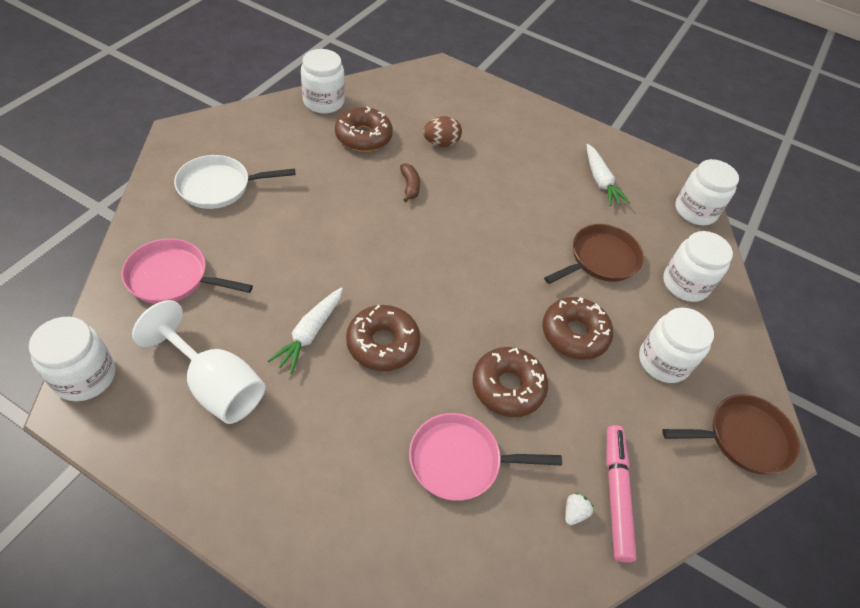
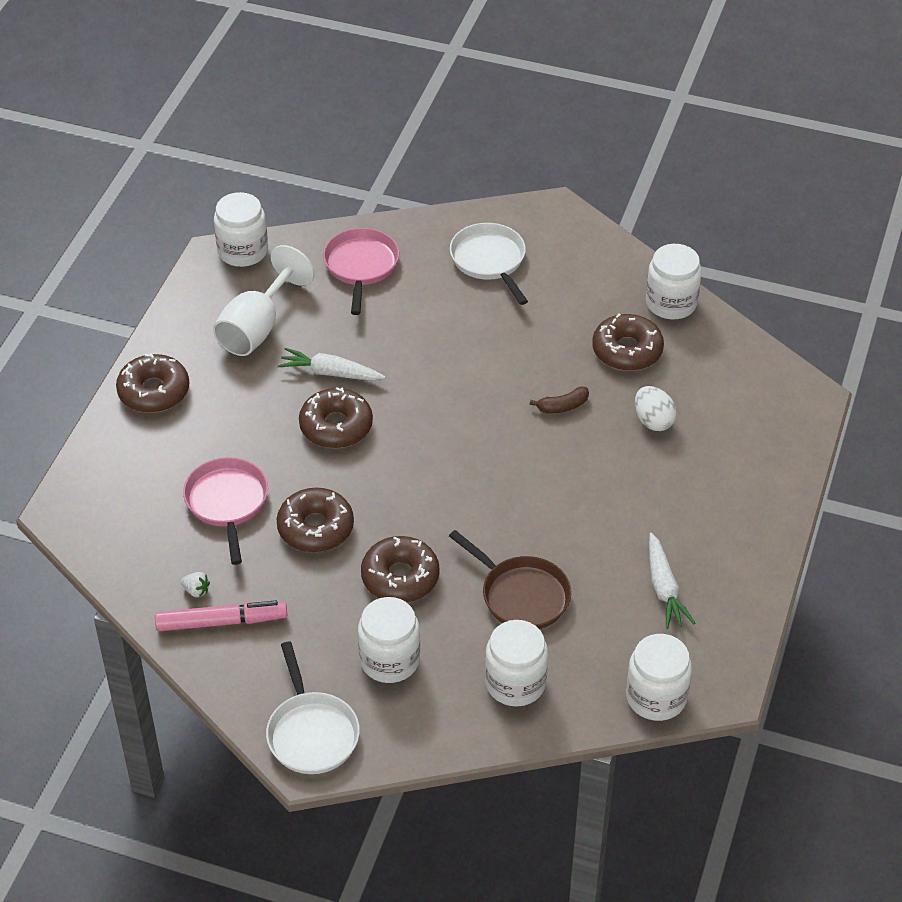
camera: 85 degrees right, 5 degrees down
(270, 512) = (154, 391): none -> brown donut
(441, 143) = (653, 421): brown egg -> white egg
(600, 181) = (664, 588): white carrot -> white carrot turned 75 degrees counterclockwise
(743, 438) = (311, 733): brown pan -> white pan

